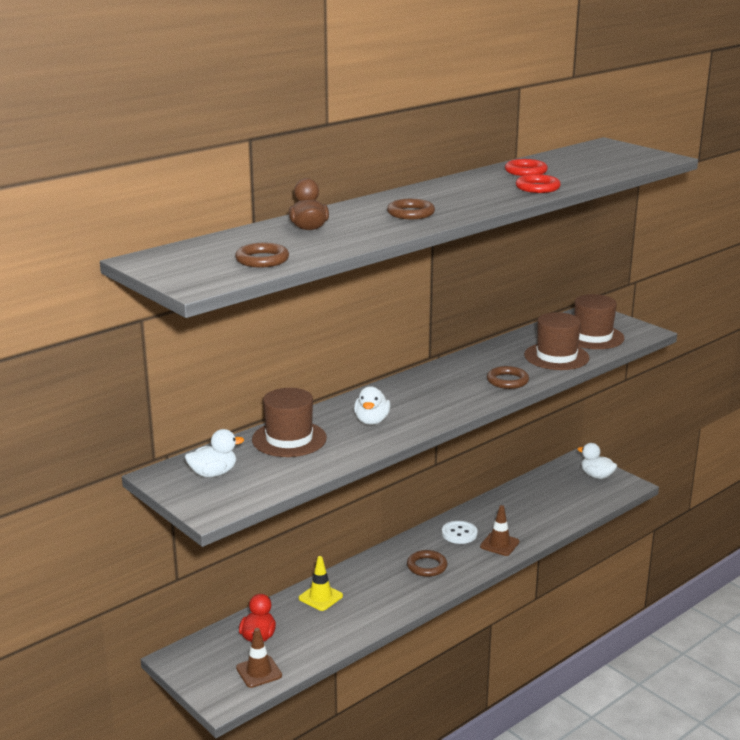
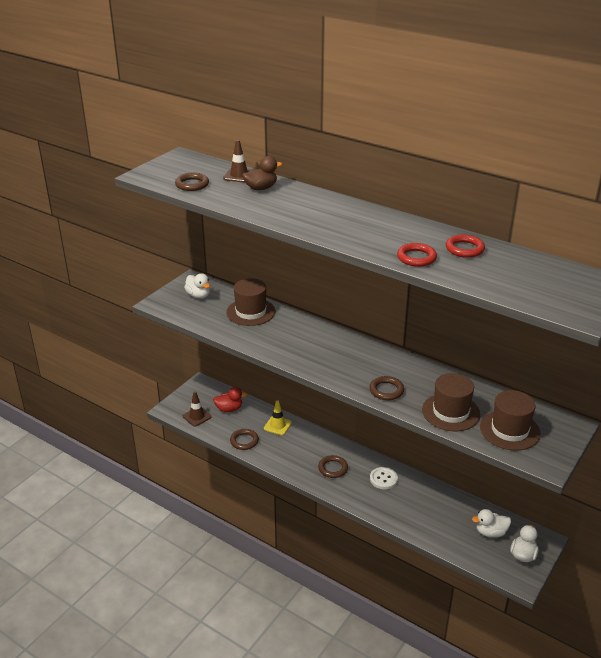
camera: 75 degrees right, 10 degrees up
(371, 421) = (289, 338): white duck -> white duck (490, 532)
(410, 213) = (312, 216): brown ring -> brown ring (244, 441)
(499, 544) = (379, 503): brown traffic cone -> brown traffic cone (239, 175)

